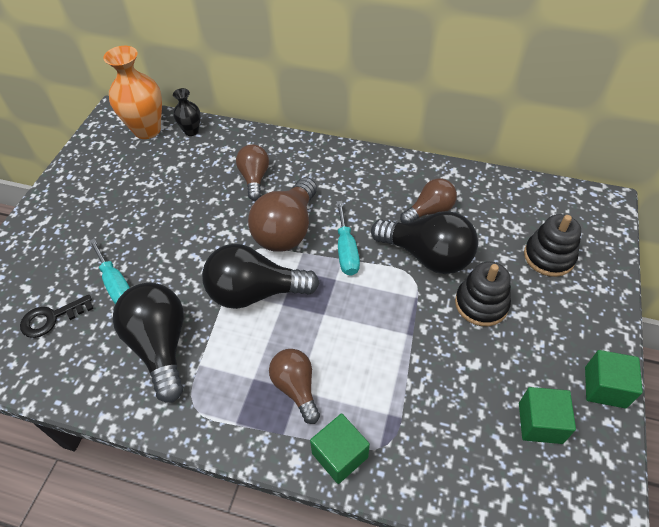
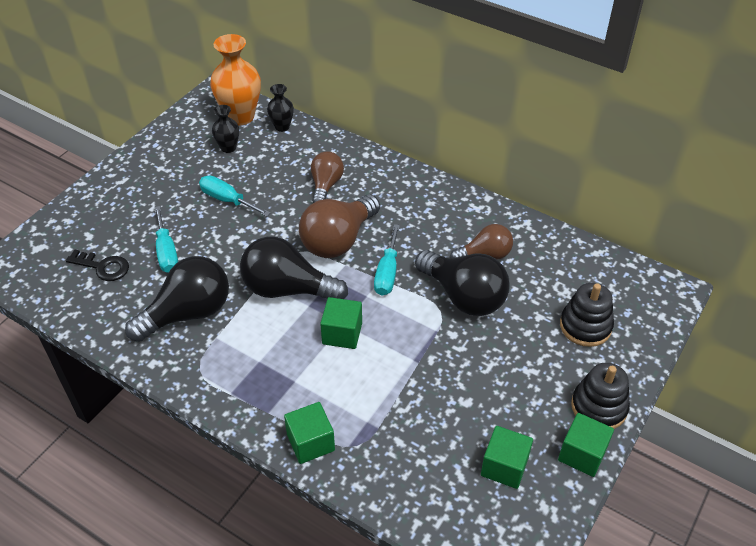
camera: 15 degrees right, 5 degrees down
(51, 318) = (103, 267): black key -> black key turned 150 degrees counterclockwise
(145, 163) = (228, 148): none -> black vase
(160, 346) = (188, 313): black light bulb -> black light bulb turned 60 degrees clockwise
(162, 215) = (227, 200): none -> turquoise screwdriver
(296, 388) = (294, 378): brown light bulb -> none
(326, 325) = (342, 333): none -> green cube
(481, 304) = (496, 352): black stacking toy -> black stacking toy (599, 407)

